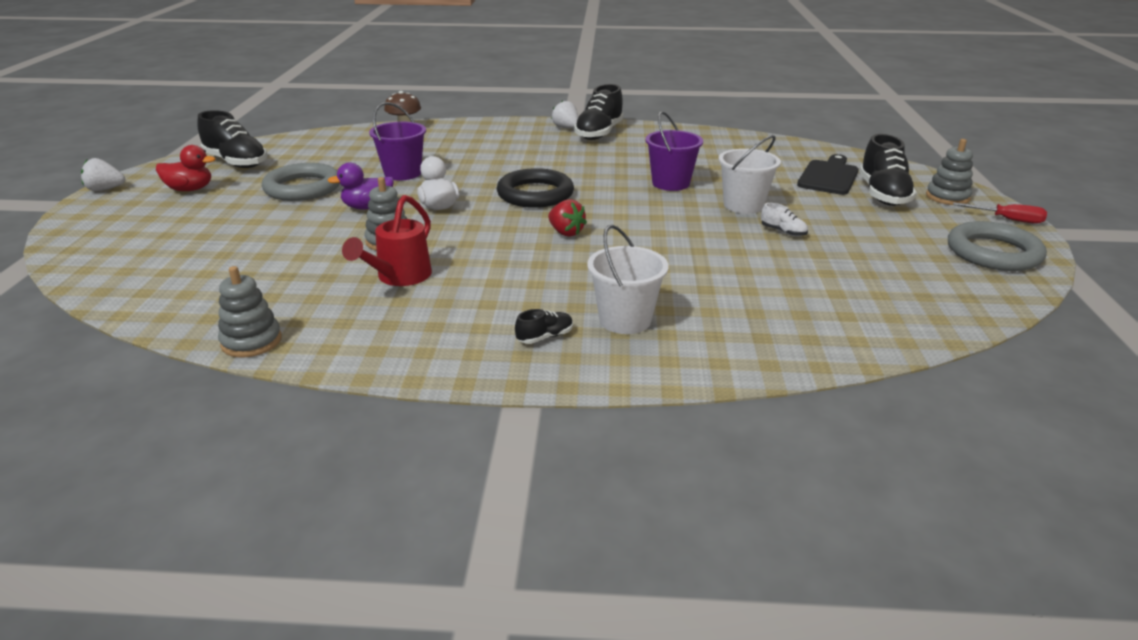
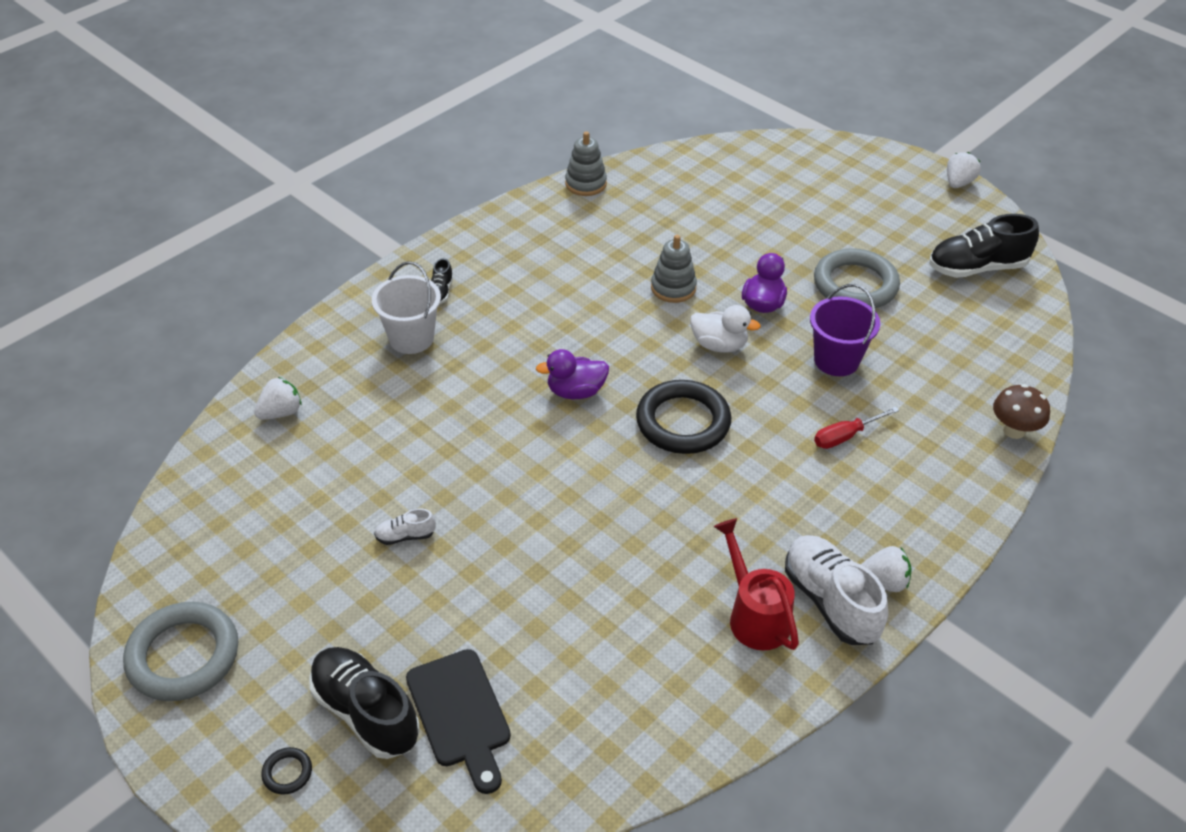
camera: 130 degrees right, 15 degrees up
(190, 189) = (914, 224): red duck -> none
(399, 277) = (603, 268): red watering can -> red watering can (755, 616)
(566, 232) = (575, 391): red strawberry -> purple duck
(599, 133) = (830, 601): black shoe -> white shoe
(670, 183) = (600, 544): purple bucket -> none
(743, 205) = (486, 558): white bucket -> none
(807, 332) = (281, 412): none -> white strawberry
(947, 197) = (287, 772): grey stacking toy -> black ring
(1008, 220) = (191, 761): red screwdriver -> red screwdriver (845, 436)

